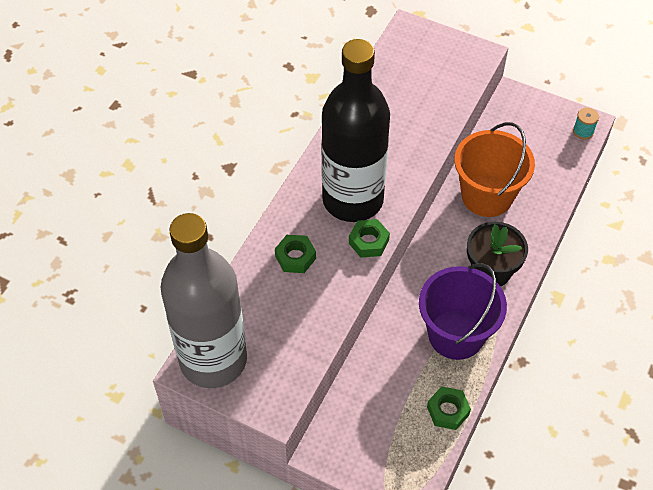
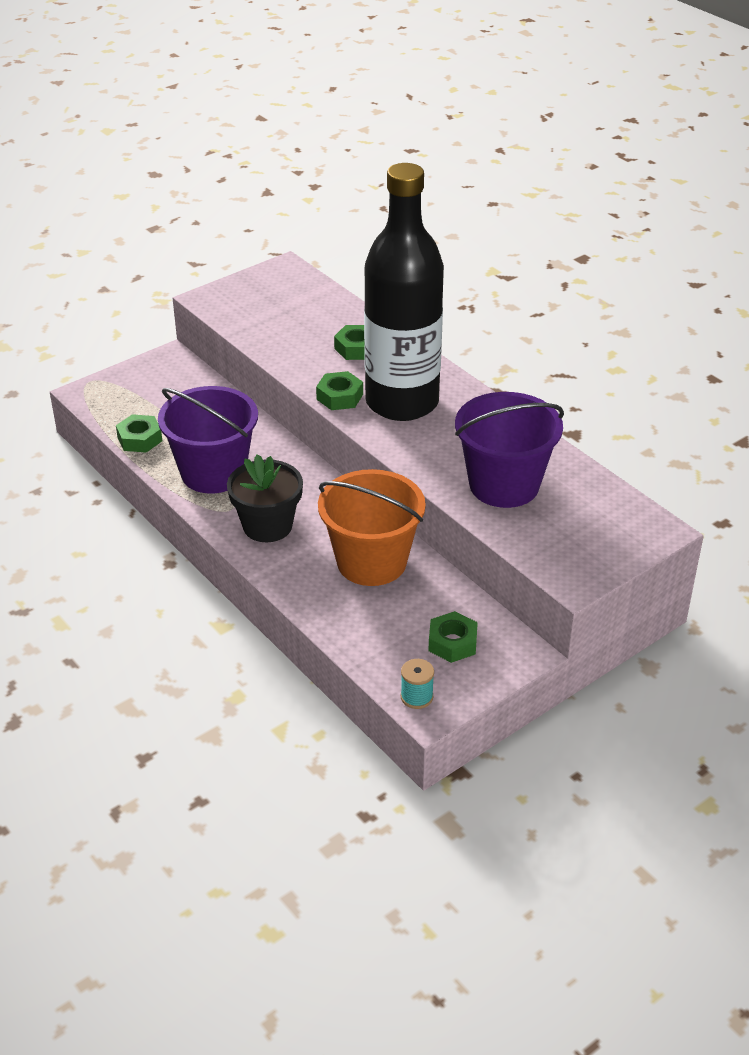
camera: 115 degrees right, 15 degrees down
(213, 360) = (283, 280): grey bottle -> none
(412, 111) = (504, 485): none -> purple bucket
(529, 129) = (452, 643): none -> green nut

